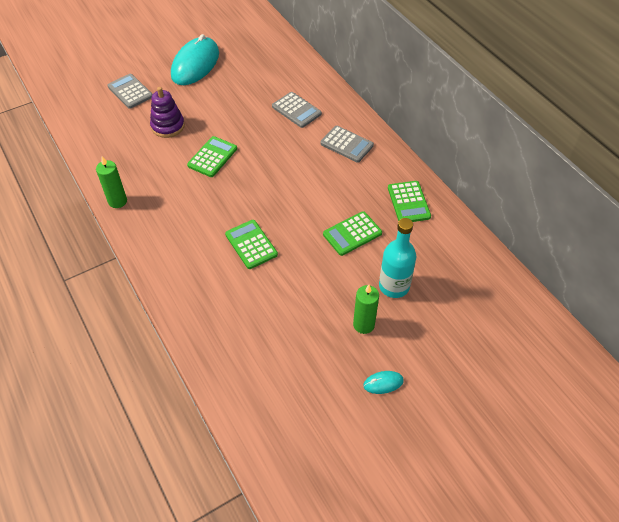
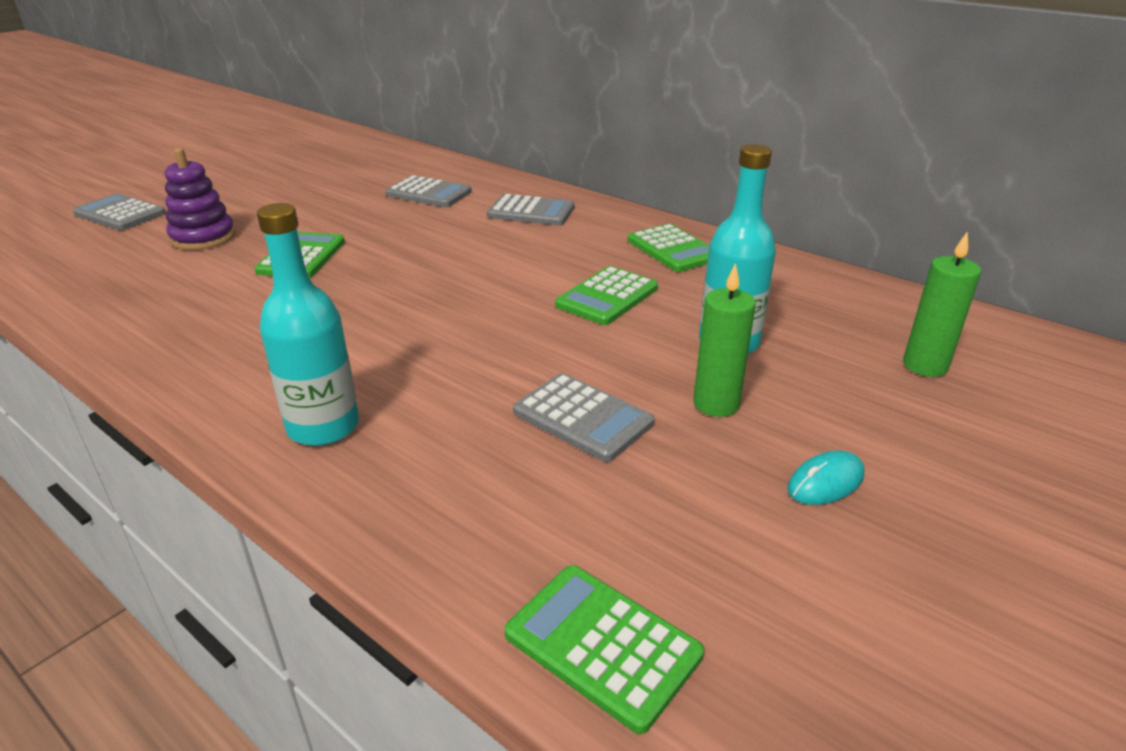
camera: 20 degrees left, 20 degrees down
(117, 201) = (114, 338): green candle -> green candle (925, 366)
(192, 287) = (323, 427): none -> turquoise bottle
(195, 64) = (236, 176): turquoise mouse -> none
(251, 244) = (425, 343): green calculator -> green calculator (602, 645)
(301, 315) = (582, 418): none -> grey calculator

